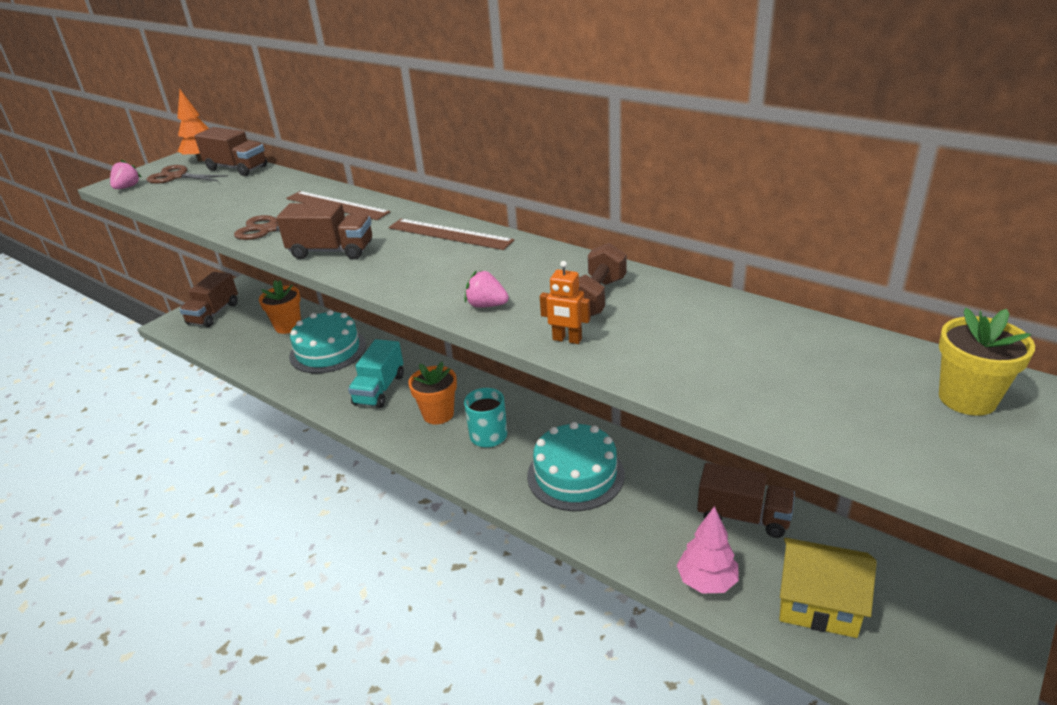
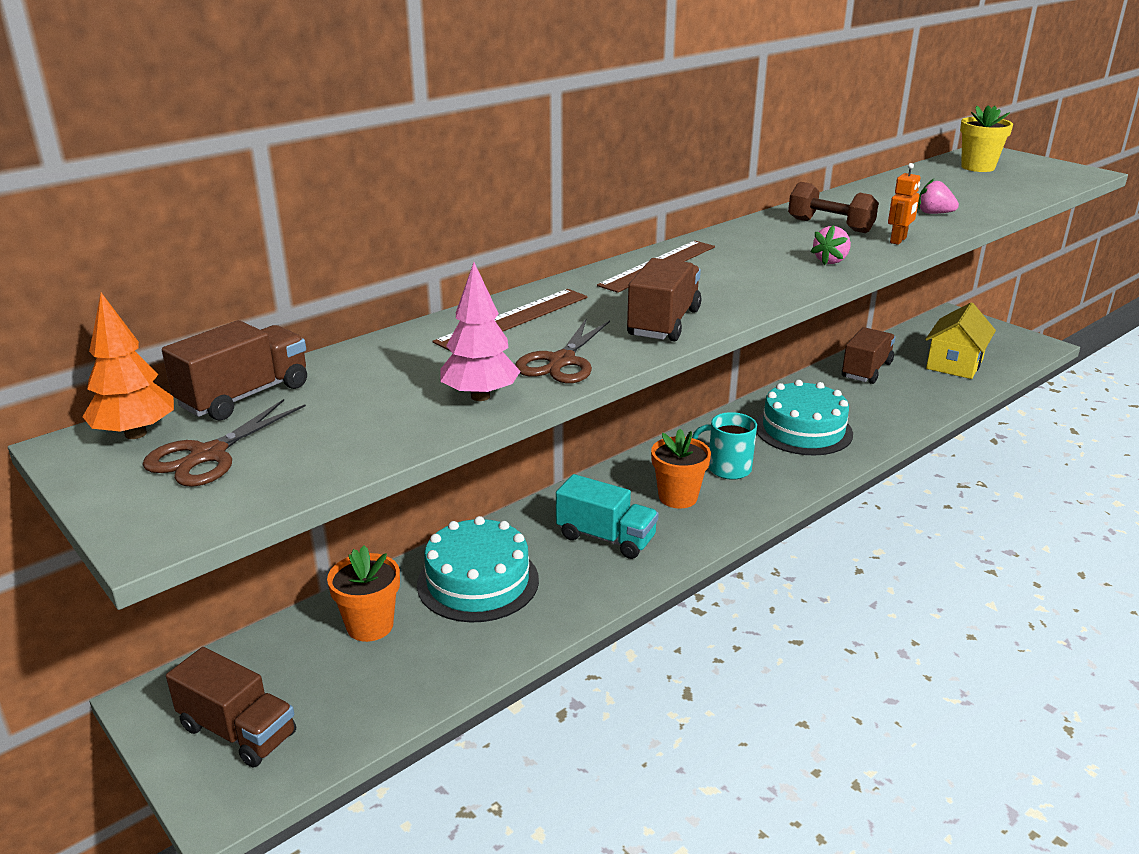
camera: 80 degrees left, 5 degrees down
(127, 187) = (200, 511): pink strawberry -> pink strawberry (934, 213)
(706, 581) = (936, 396): pink tree -> pink tree (480, 396)

